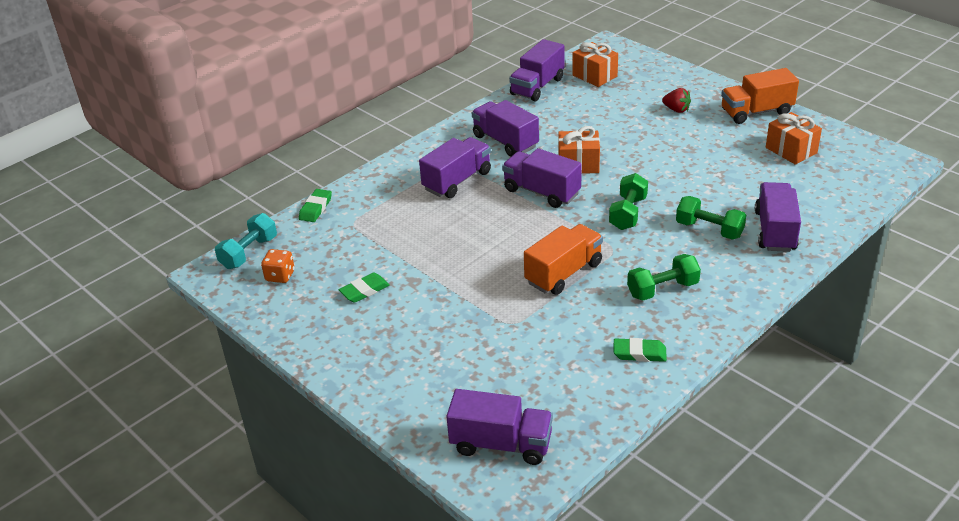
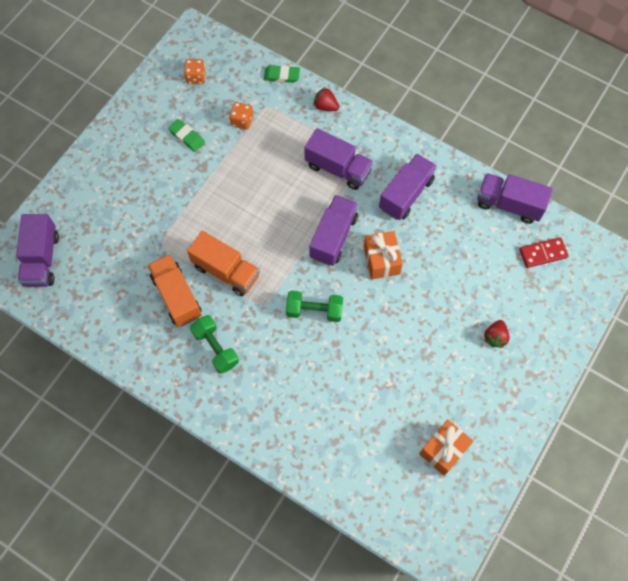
camera: 75 degrees right, 30 degrees up
(249, 252) = (220, 49): turquoise dumbbell -> none
(363, 244) = (242, 121): none -> orange dice
(373, 181) = (325, 106): none -> red strawberry
(594, 76) = (543, 253): orange gift -> red domino
(639, 353) = (139, 338): green eraser -> none
(709, 229) = (301, 379): green dumbbell -> none
(756, 112) = (508, 415): orange truck -> orange truck (177, 296)
(775, 231) = (308, 436): purple truck -> none

